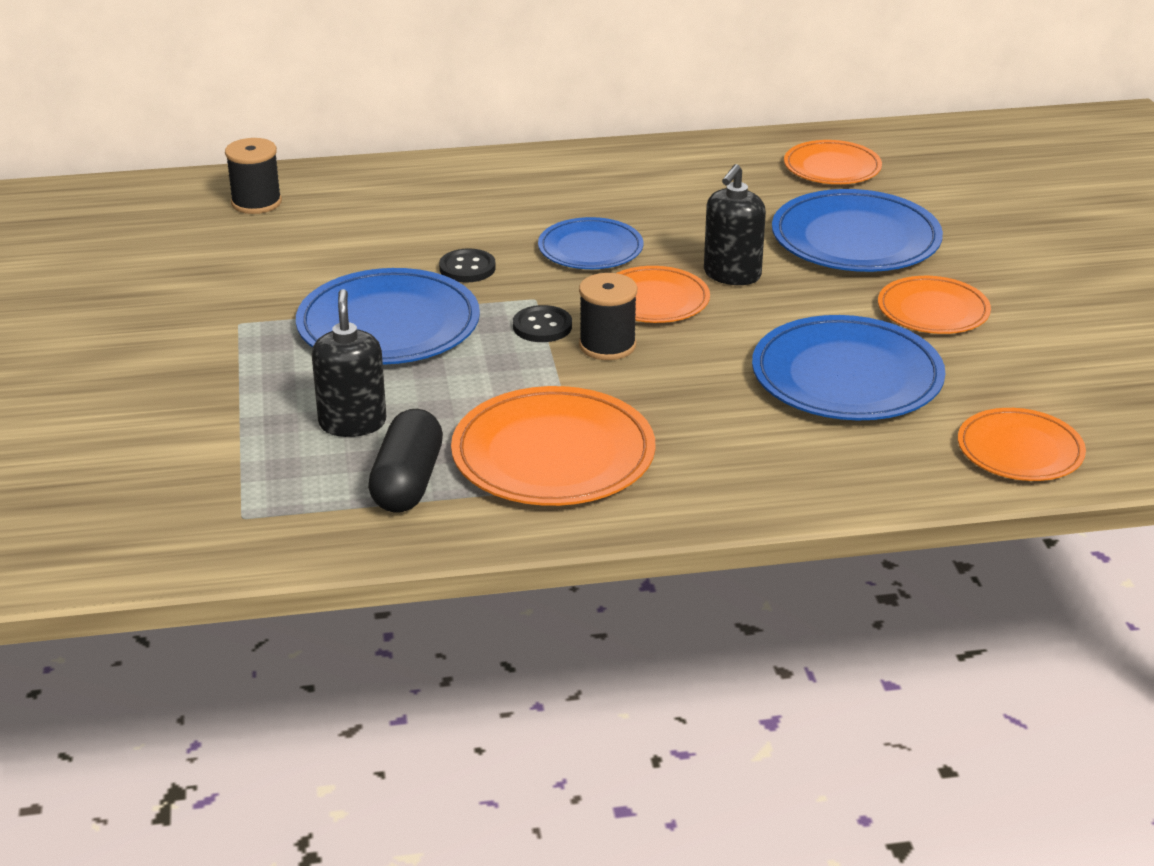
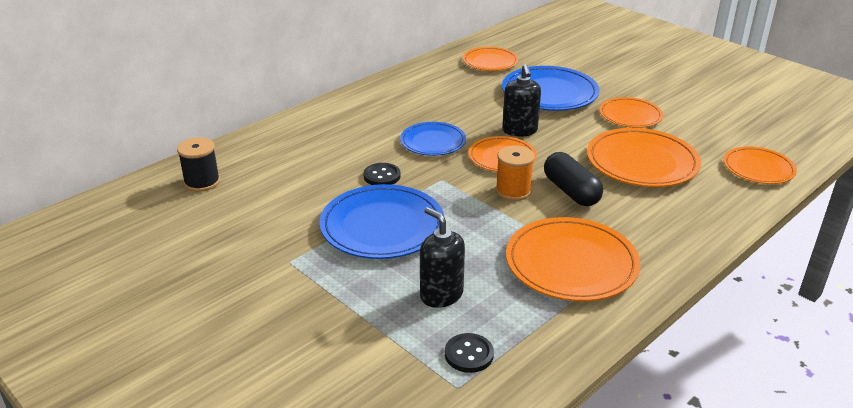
camera: 35 degrees left, 0 degrees up
(408, 482) = (520, 316): black capsule -> black capsule (571, 191)
(542, 326) = (466, 193): black button -> black button (469, 354)
(607, 345) = (513, 191): black spool -> orange spool
(847, 377) = (642, 162): blue plate -> orange plate

